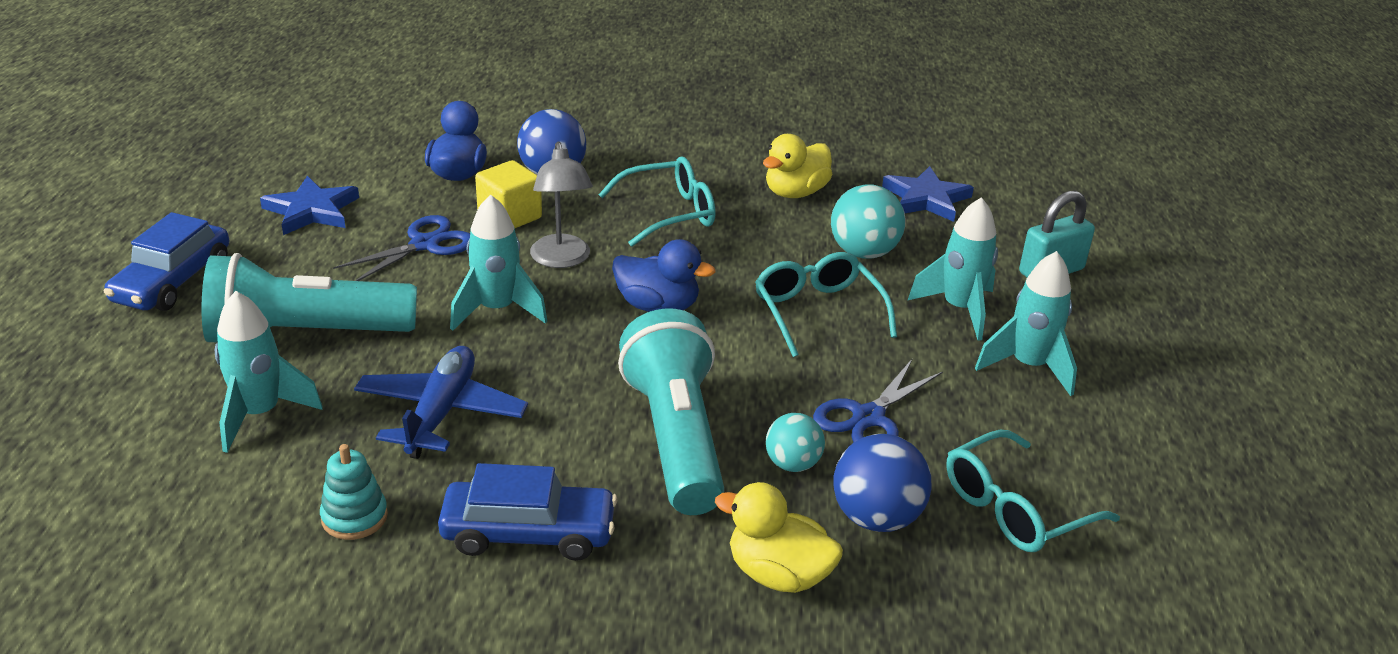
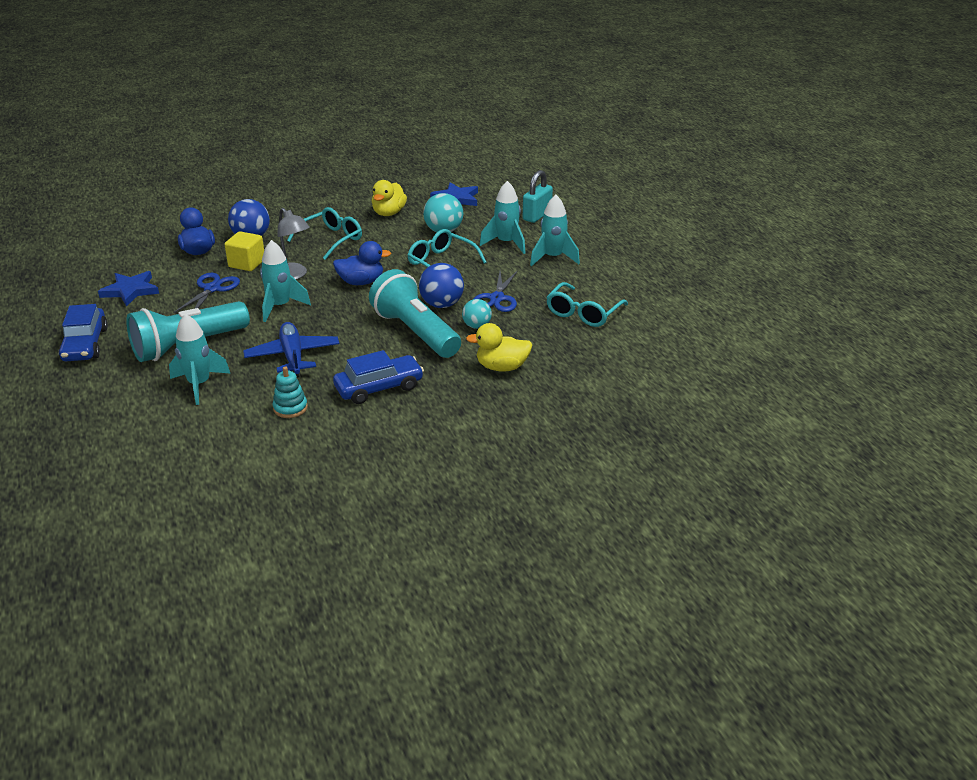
camera: 25 degrees left, 0 degrees up
(876, 518) = (528, 334): blue ball -> blue ball (442, 304)

